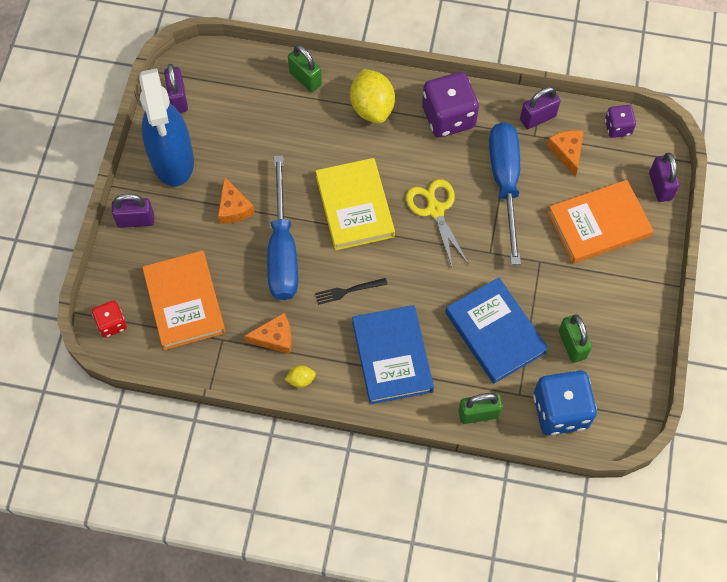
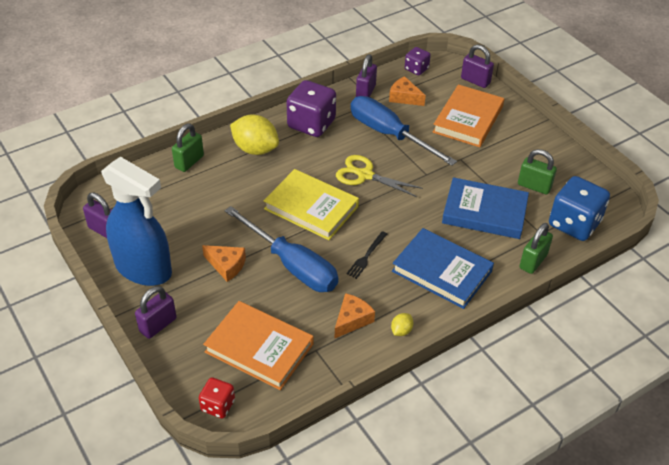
camera: 45 degrees left, 20 degrees down
(305, 78) = (189, 162): green padlock -> green padlock turned 60 degrees counterclockwise

